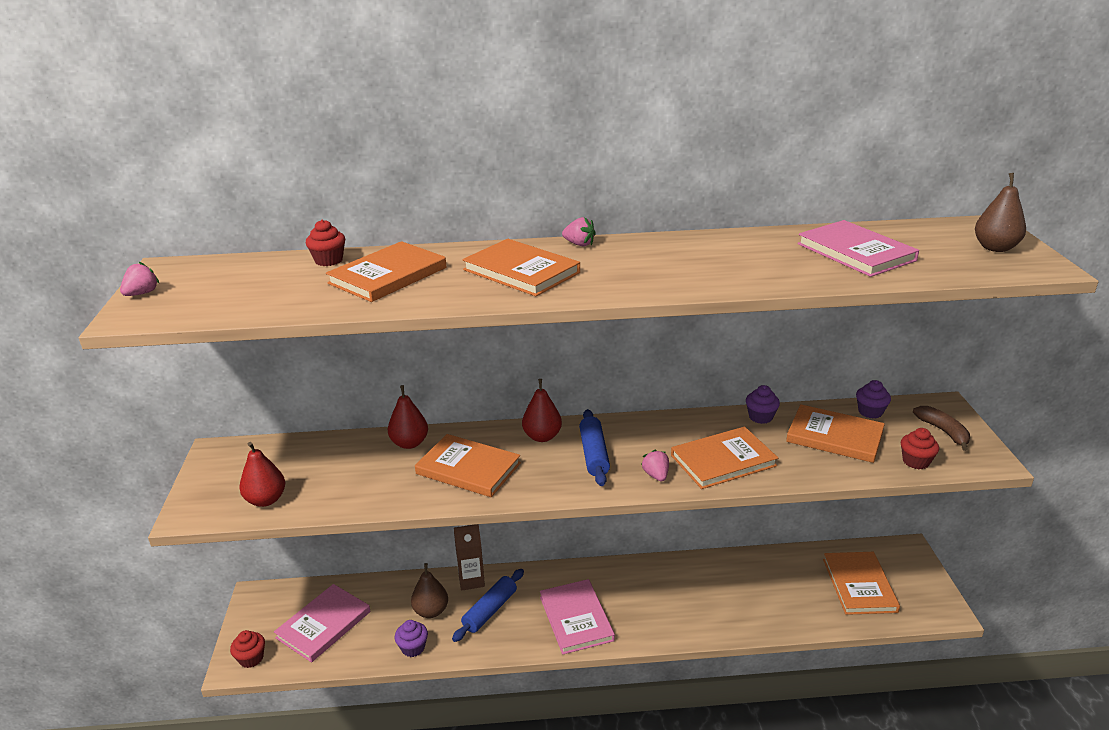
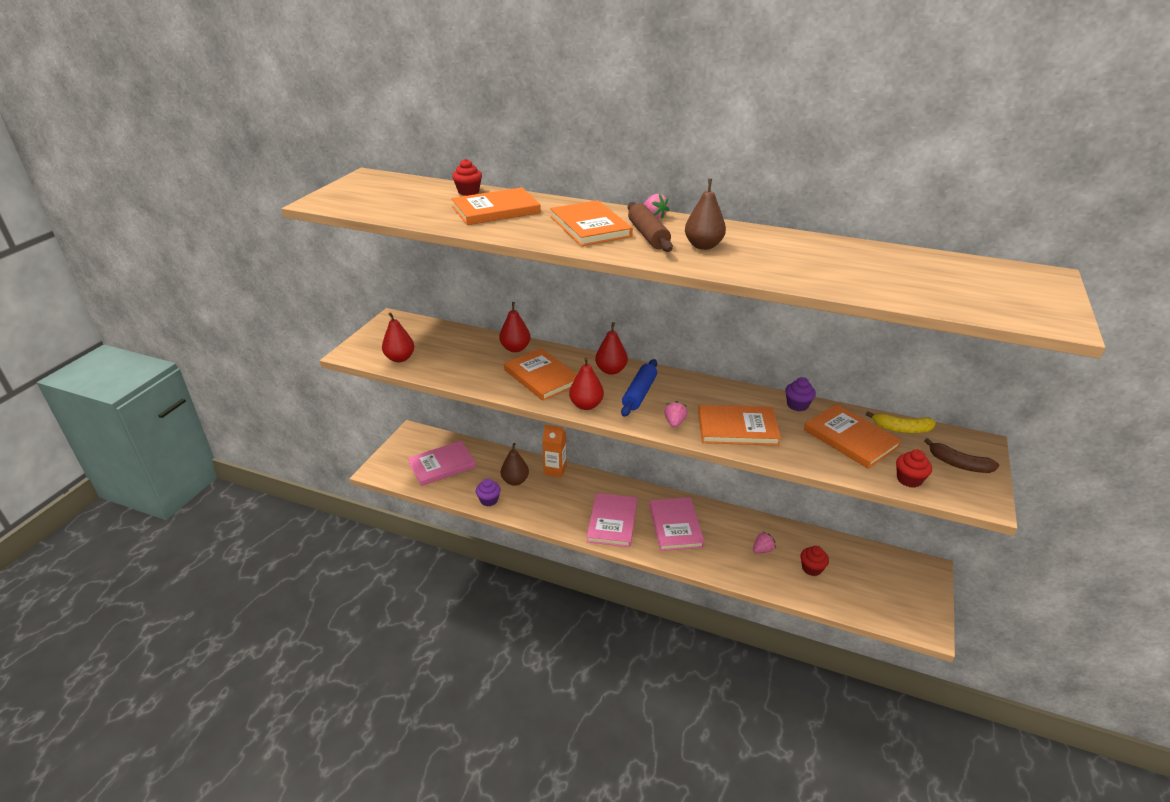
camera: 25 degrees right, 5 degrees up
(142, 293) = (338, 189): pink strawberry -> pink strawberry (762, 550)
(251, 658) = (387, 470): red cupcake -> red cupcake (811, 568)
(471, 580) = (555, 470): brown carton -> orange carton
(490, 610) = (555, 494): blue rolling pin -> none
(545, 486) = (586, 405): none -> red pear
(595, 267) = (648, 235): none -> brown rolling pin
(856, 252) = (883, 270): pink book -> pink book (675, 526)
(859, 585) = (861, 580): orange book -> none
(870, 412) = (901, 429): purple cupcake -> yellow banana
(943, 431) = (959, 464): brown banana -> brown banana turned 120 degrees clockwise
(995, 248) = (1028, 296): brown pear -> brown pear (703, 246)

